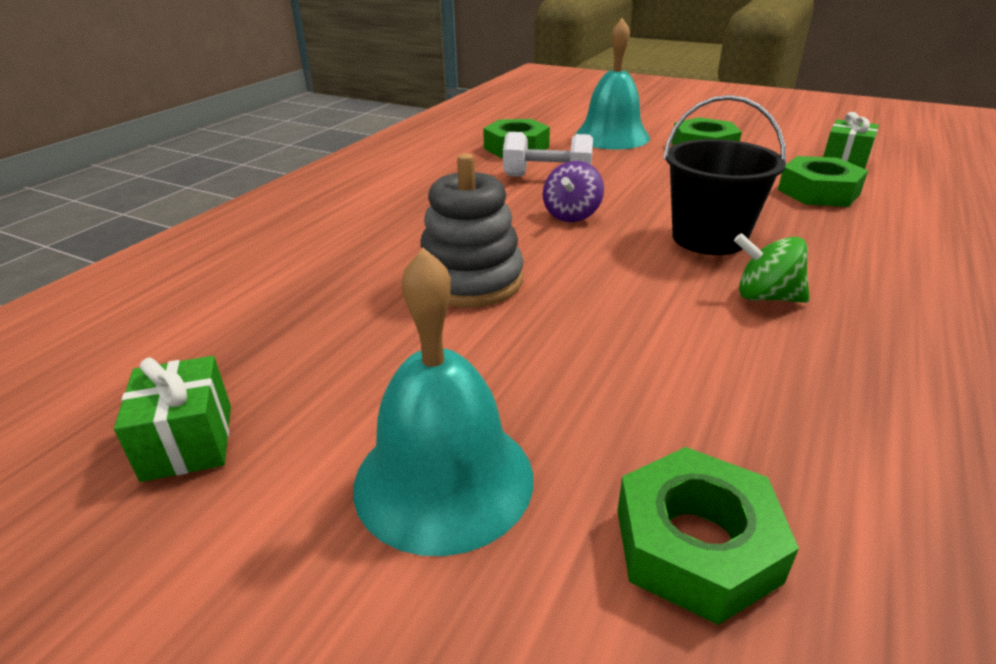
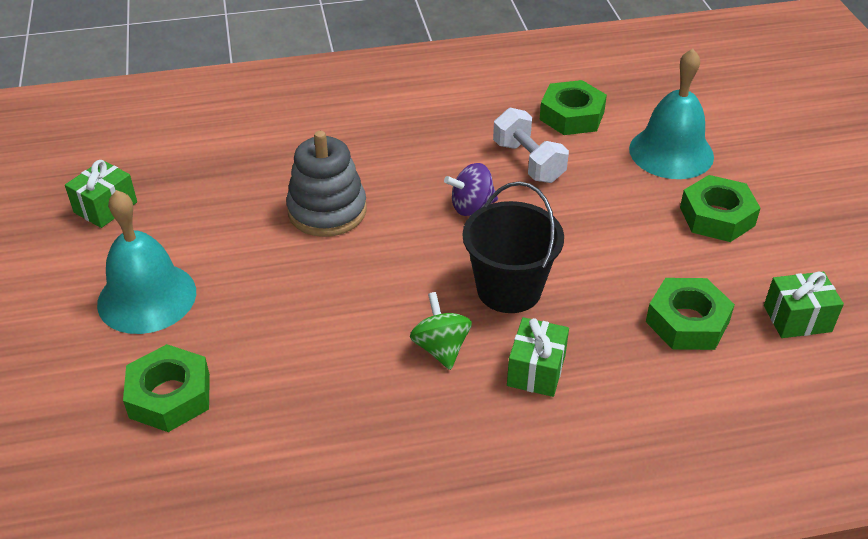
camera: 50 degrees right, 10 degrees up
(837, 264) = (536, 370): none -> green gift

